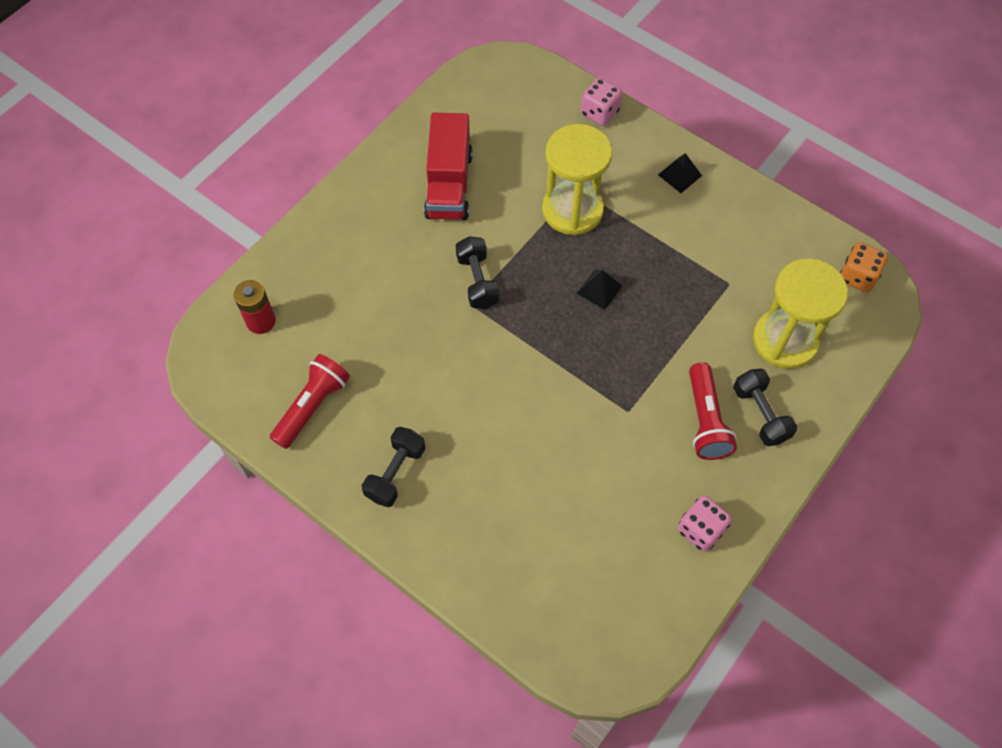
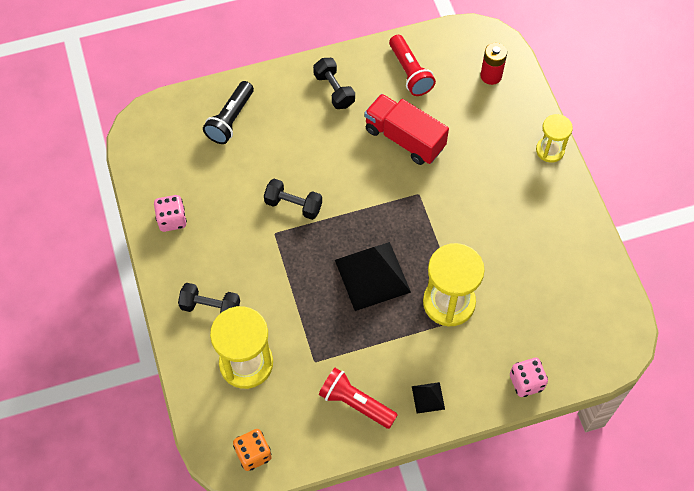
camera: 125 degrees right, 0 degrees up
(326, 217) = (550, 150): none -> yellow hourglass
(449, 185) = (526, 238): red truck -> red truck (404, 138)
(477, 281) = (433, 208): black dumbbell -> black dumbbell (293, 205)
(522, 563) = (230, 119): none -> black flashlight
(599, 289) = (372, 276): black pyramid -> black pyramid, size x2.18
(706, 420) = (233, 272): red flashlight -> red flashlight (355, 403)

